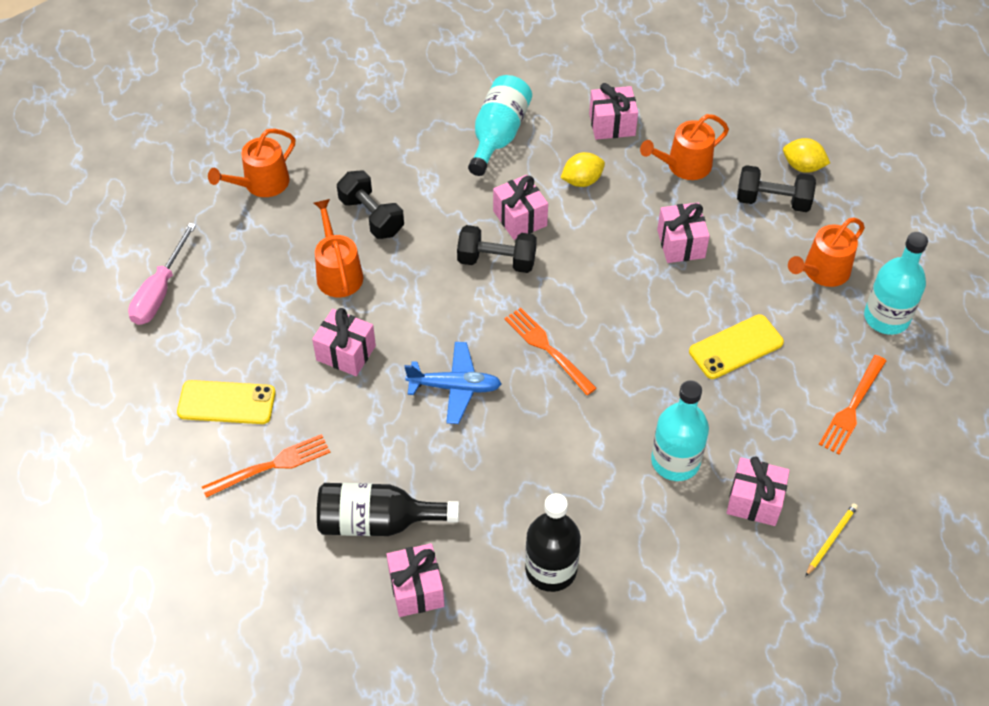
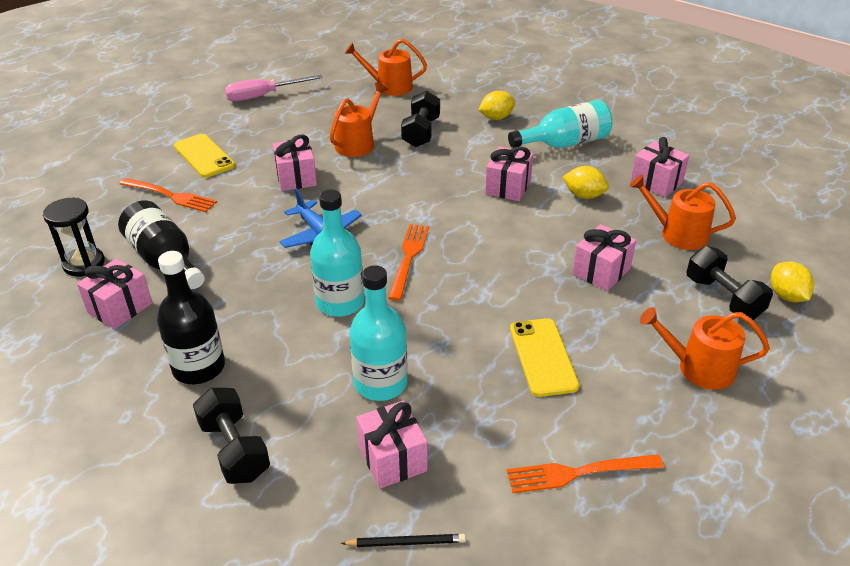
camera: 50 degrees right, 15 degrees down
(318, 588) = (84, 264): none -> black hourglass
(407, 148) = (496, 118): none -> yellow lemon
(496, 261) = (456, 196): black dumbbell -> black dumbbell (234, 450)
(736, 347) = (543, 357): yellow phone -> yellow phone turned 60 degrees clockwise
(831, 539) = (406, 542): yellow pencil -> black pencil
(886, 317) = (714, 441): turquoise bottle -> turquoise bottle (340, 302)

